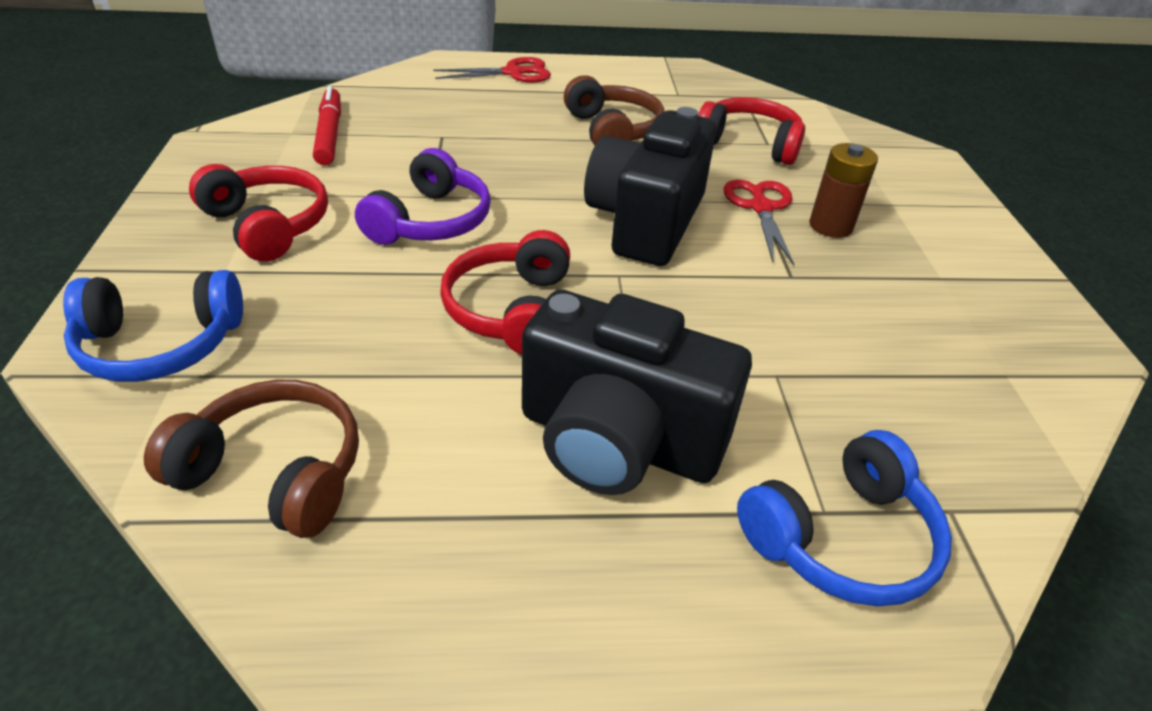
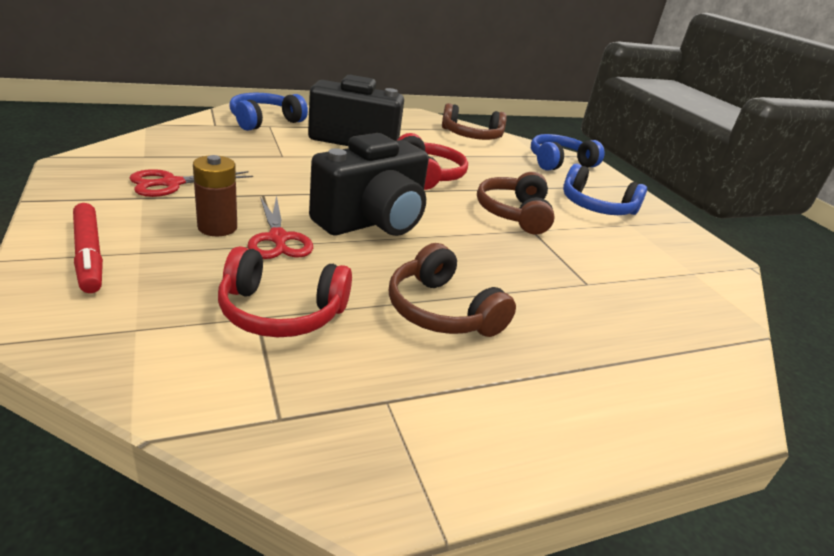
camera: 160 degrees right, 10 degrees down
(267, 225) = (596, 206): red headphones -> blue headphones
(330, 134) = (666, 274): red marker -> red marker (88, 254)
(430, 221) = (514, 214): purple headphones -> brown headphones
(513, 73) = (631, 404): red scissors -> red scissors (172, 183)
(646, 222) = (372, 221): black camera -> black camera turned 45 degrees clockwise

